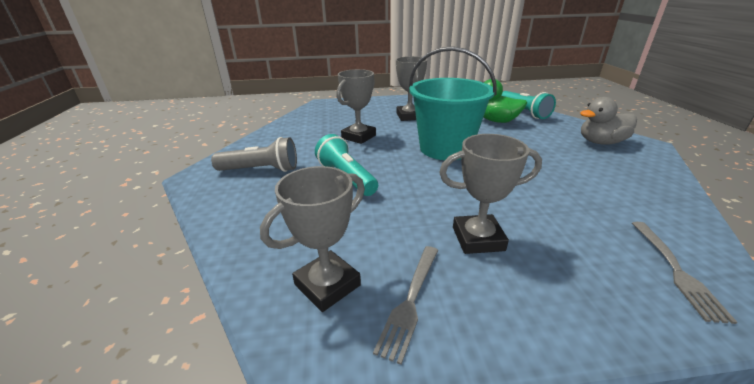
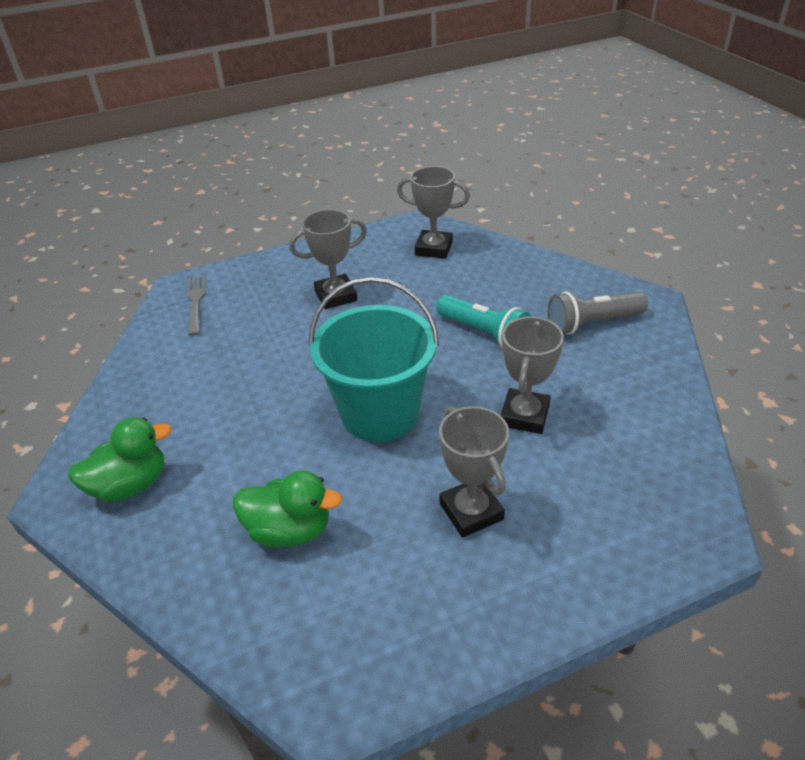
camera: 165 degrees right, 10 degrees up
(327, 285) = (433, 248): grey trophy -> grey trophy turned 75 degrees clockwise
(410, 301) = (378, 252): grey fork -> none
(524, 112) = (221, 593): turquoise flashlight -> none
(600, 142) = (130, 485): grey duck -> green duck

